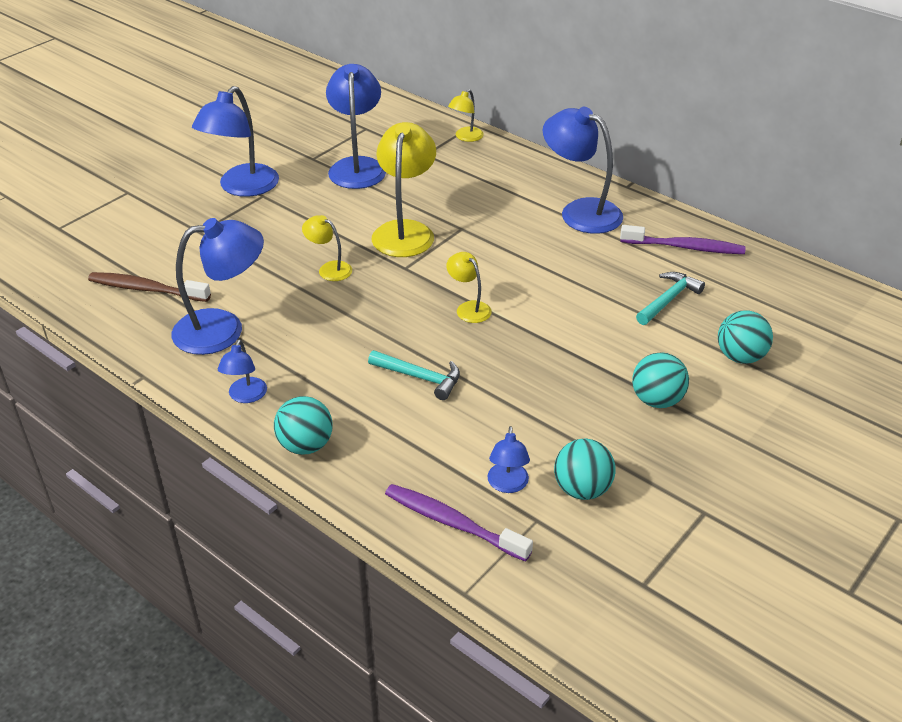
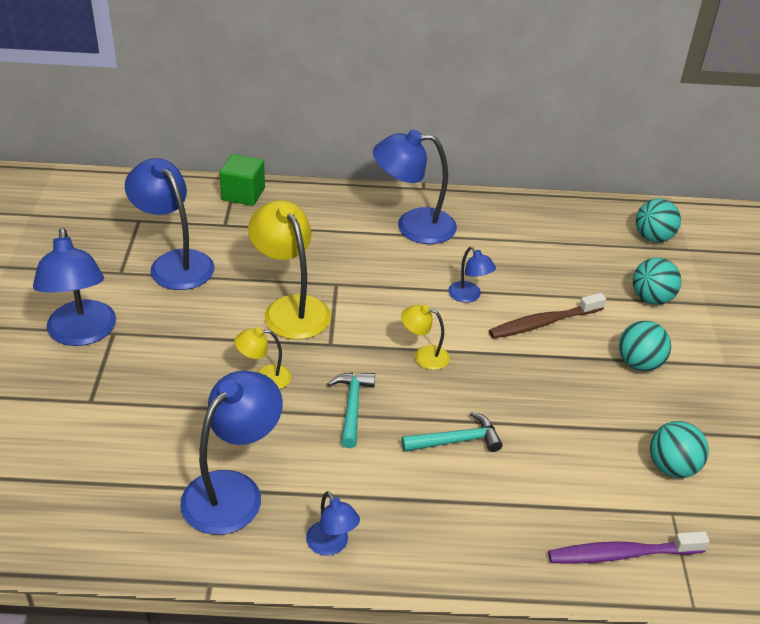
camera: 40 degrees left, 0 degrees up
(146, 289) = (104, 491): brown toothbrush -> brown toothbrush (543, 323)
(305, 445) = (436, 560): turquoise ball -> turquoise ball (653, 237)
(465, 137) = (243, 194): yellow lamp -> green cube
(507, 485) = (622, 496): blue lamp -> blue lamp (469, 296)
(668, 299) = (557, 274): turquoise hammer -> turquoise hammer (352, 407)
(685, 247) = (521, 224): purple toothbrush -> none

